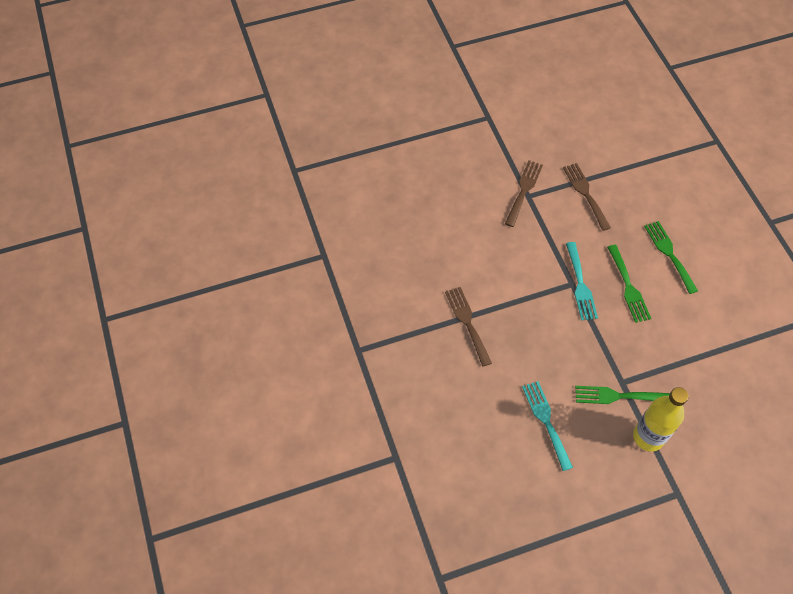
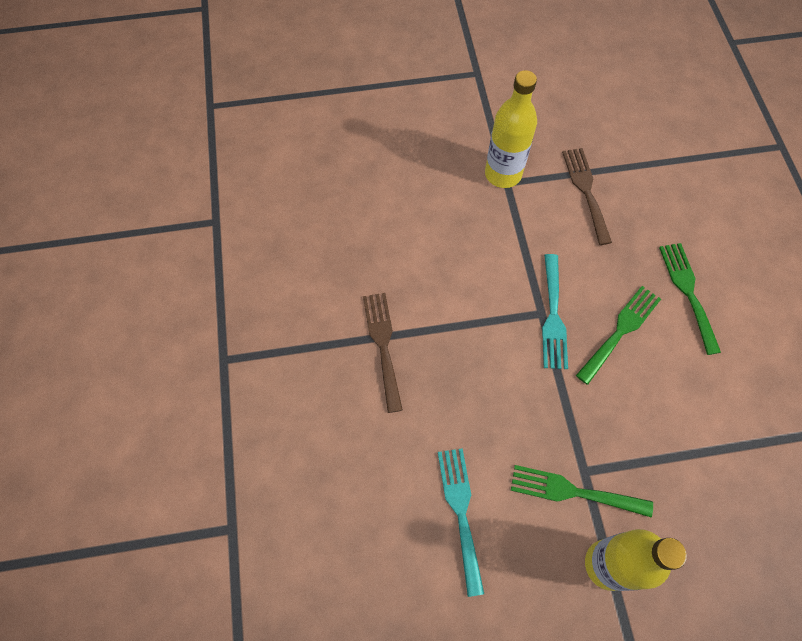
camera: 10 degrees right, 5 degrees up
(524, 190) = (503, 174): brown fork -> yellow bottle
(628, 287) = (621, 330): green fork -> green fork turned 135 degrees counterclockwise

